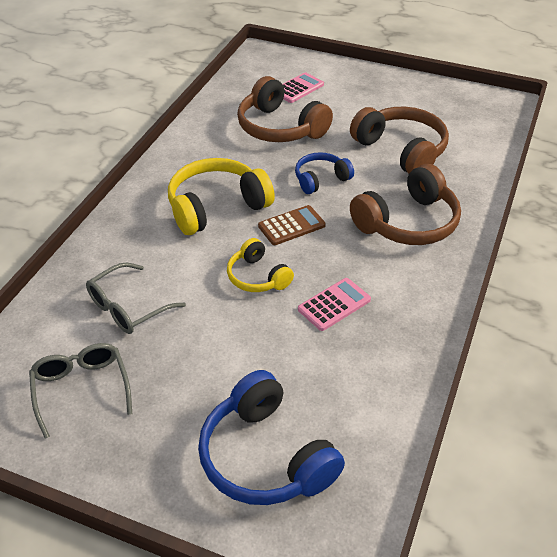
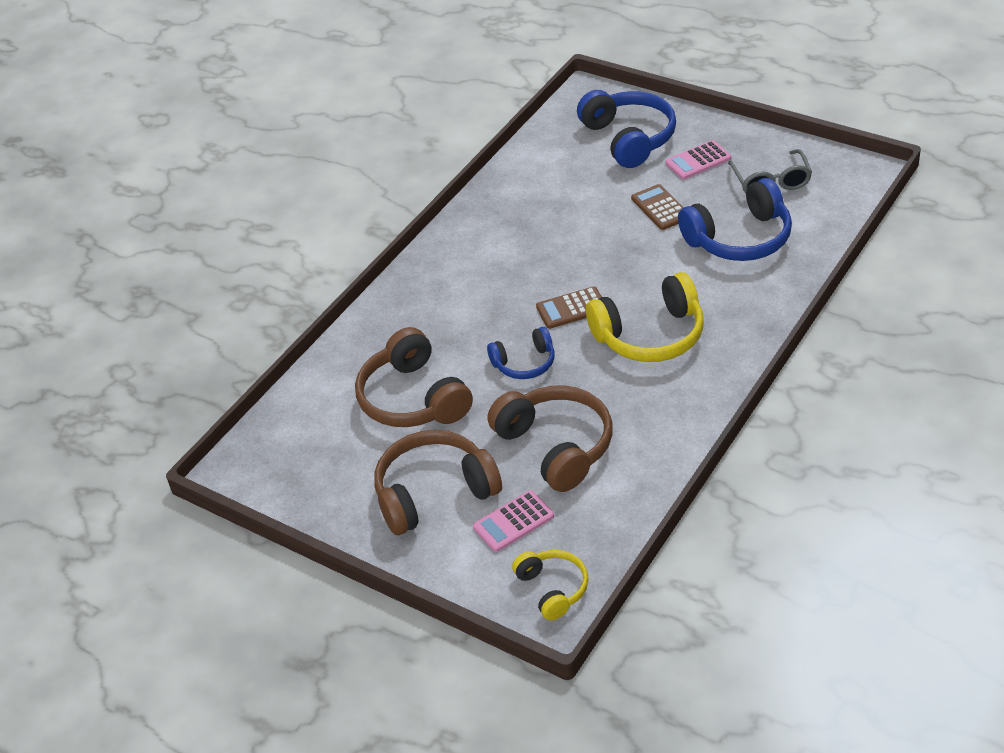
camera: 165 degrees left, 0 degrees up
(128, 308) = (739, 238): grey glasses -> blue headphones
(215, 343) = (660, 208): none -> brown calculator
(257, 277) = (616, 259): yellow headphones -> yellow headphones (553, 589)
(334, 304) = (550, 232): pink calculator -> pink calculator (698, 161)
(408, 223) = (449, 305): brown headphones -> brown headphones (434, 493)

